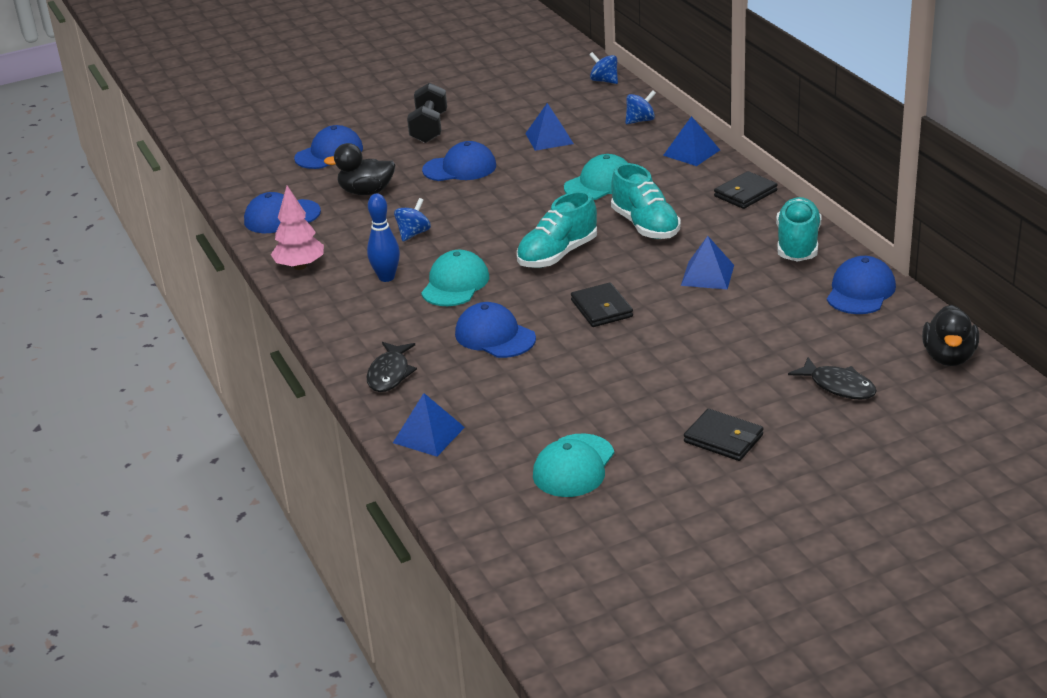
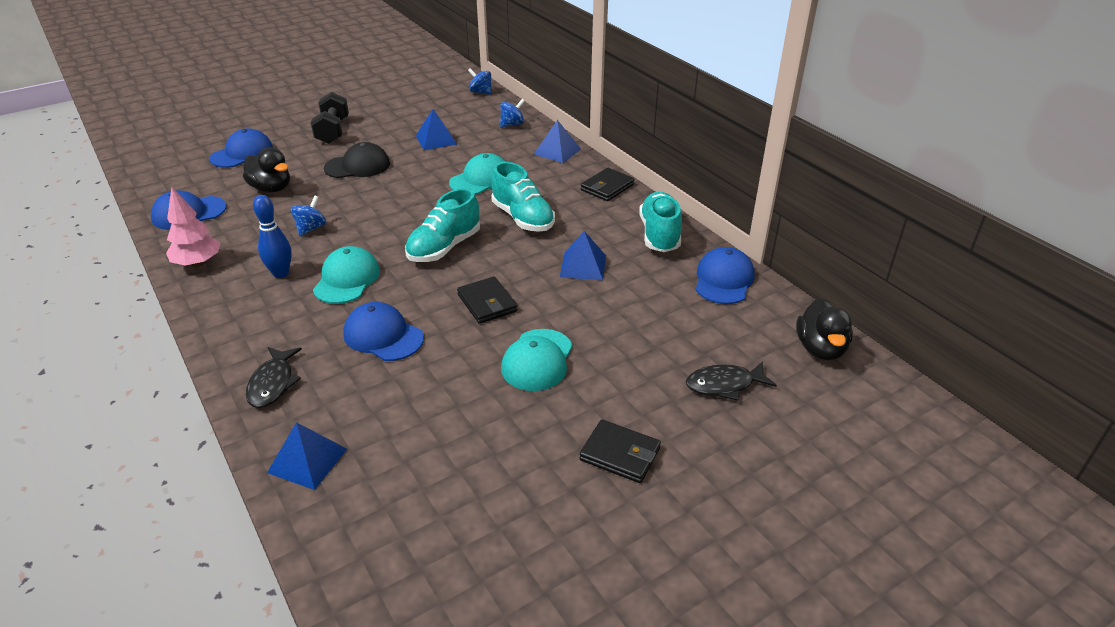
camera: 10 degrees left, 5 degrees up
(366, 192) = (271, 188): black duck -> black duck turned 135 degrees counterclockwise
(460, 168) = (357, 166): blue cap -> black cap
(573, 466) = (464, 497): turquoise cap -> turquoise cap (537, 360)
(838, 386) = (724, 385): black fish -> black fish turned 135 degrees clockwise

